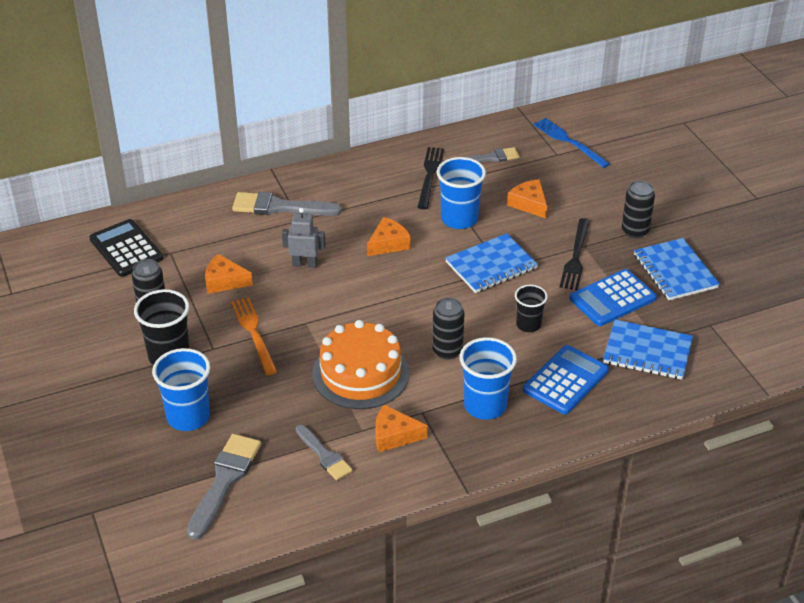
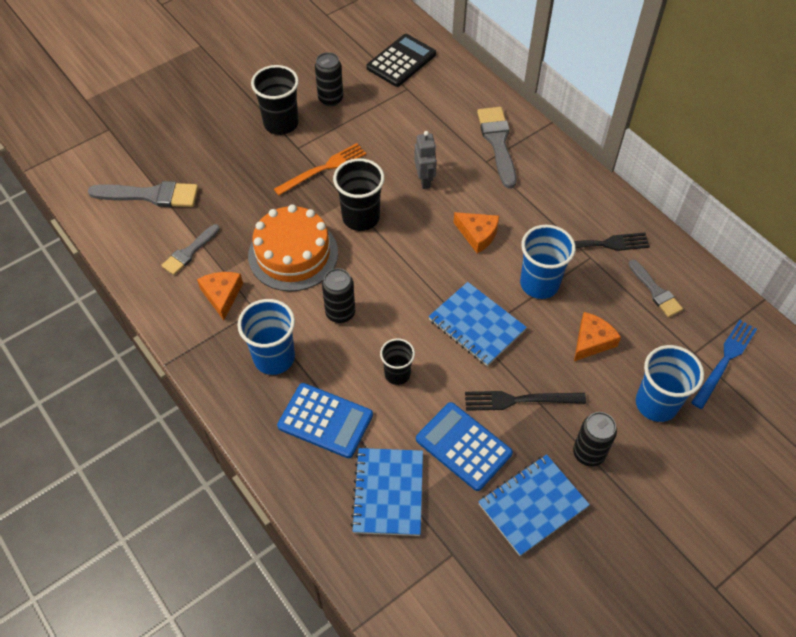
camera: 75 degrees right, 15 degrees up
(188, 417) = (215, 154): blue cup -> blue cup (656, 403)
(224, 281) = (382, 132): orange cheese -> none
(333, 317) = (361, 217): none -> black cup

